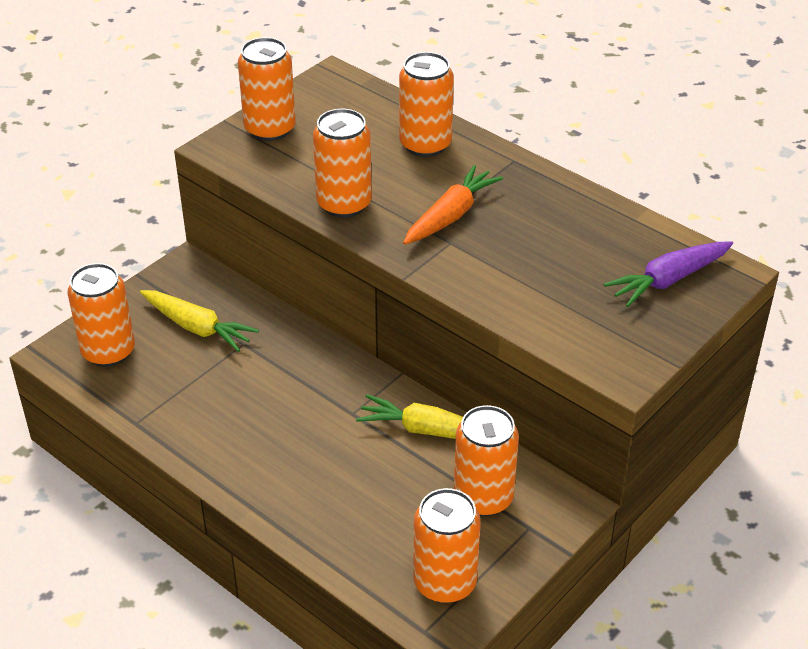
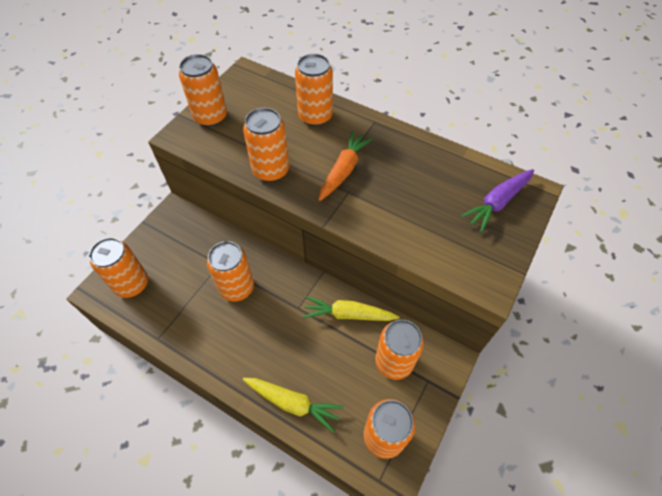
camera: 10 degrees left, 15 degrees up
(197, 327) = (188, 256): yellow carrot -> yellow carrot (293, 403)
(264, 376) = (237, 288): none -> orange can

